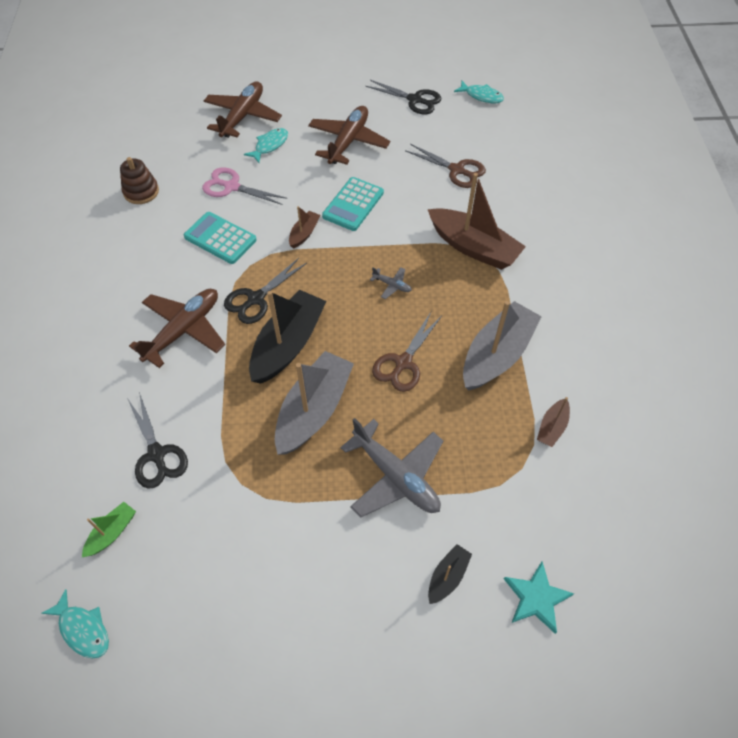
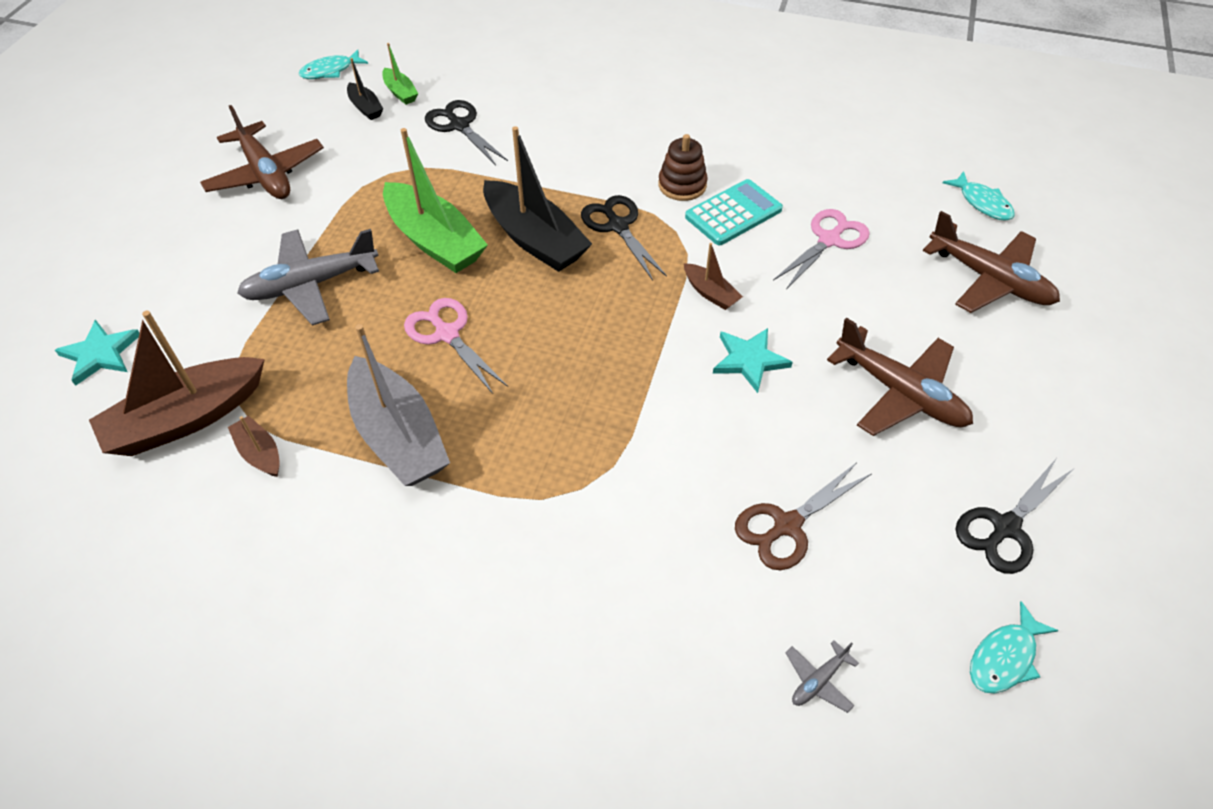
camera: 110 degrees right, 5 degrees down
(141, 192) = (844, 159): brown stacking toy -> brown stacking toy (682, 185)
(156, 454) = (459, 126): black scissors -> black scissors turned 60 degrees clockwise
(184, 330) = (601, 163): brown plane -> brown plane (266, 174)
(270, 145) = (911, 296): turquoise fish -> turquoise fish (982, 203)
(314, 410) = (434, 241): grey boat -> green boat
(353, 204) = (749, 360): turquoise calculator -> turquoise star
(392, 285) = (575, 360): grey plane -> grey plane (818, 680)
(403, 363) = (447, 334): brown scissors -> pink scissors
(447, 576) = (180, 292): black boat -> black boat (365, 107)
(473, 247) = (600, 482): brown boat -> brown boat (187, 418)

